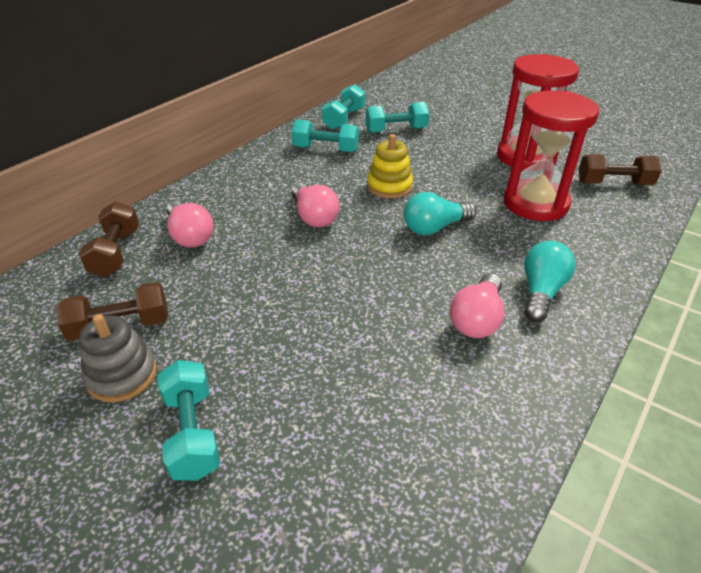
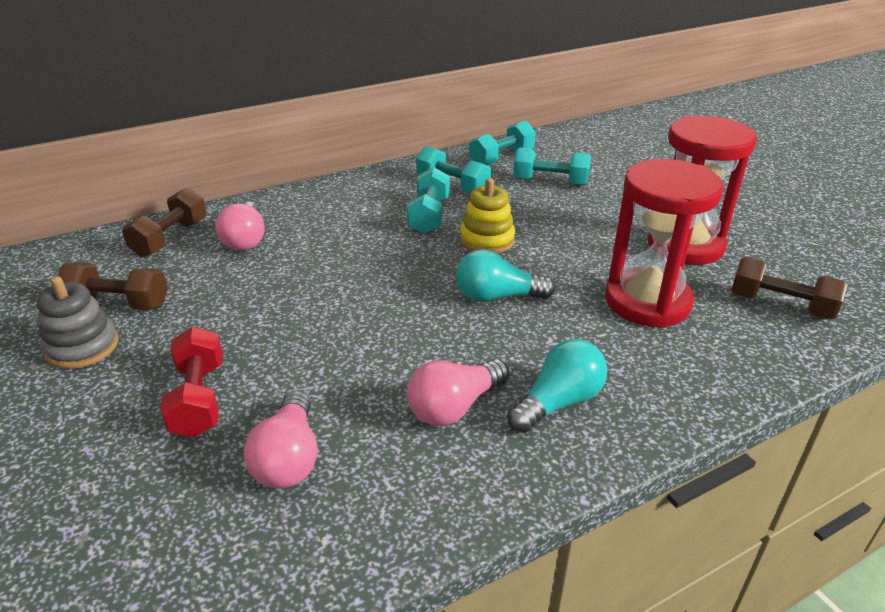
camera: 25 degrees right, 5 degrees down
(192, 433) = (92, 417): turquoise dumbbell -> turquoise dumbbell (429, 216)
(275, 382) = (199, 399): none -> red dumbbell
(314, 216) = (378, 251): pink light bulb -> pink light bulb (289, 458)

